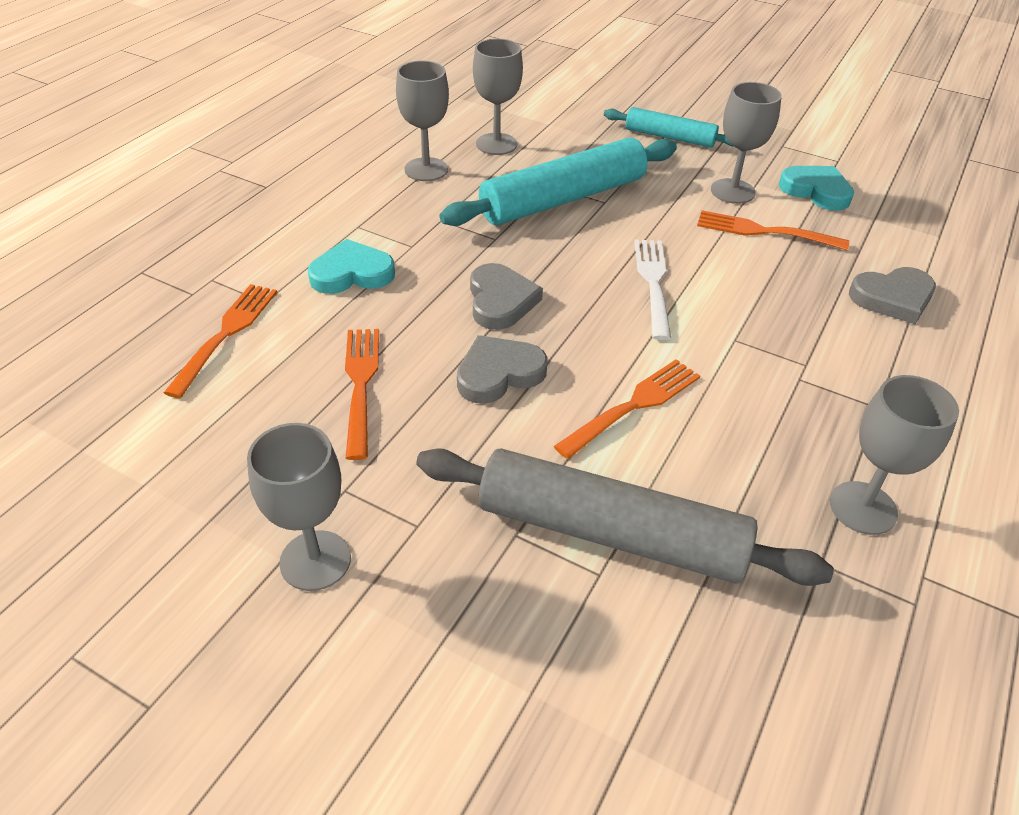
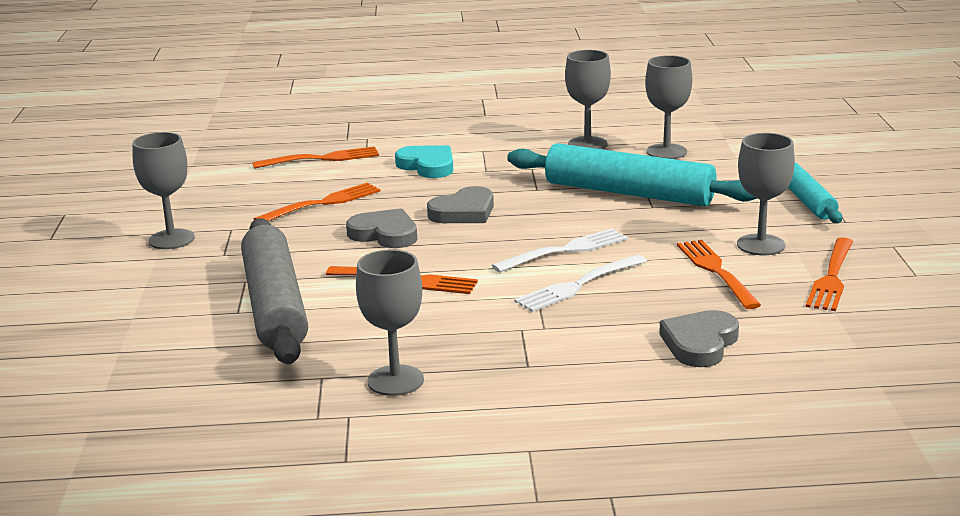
camera: 60 degrees right, 20 degrees down
(733, 307) = (579, 285): none -> white fork
(816, 191) = (831, 277): turquoise heart -> orange fork
(892, 298) = (700, 343): grey heart -> grey heart turned 75 degrees clockwise

